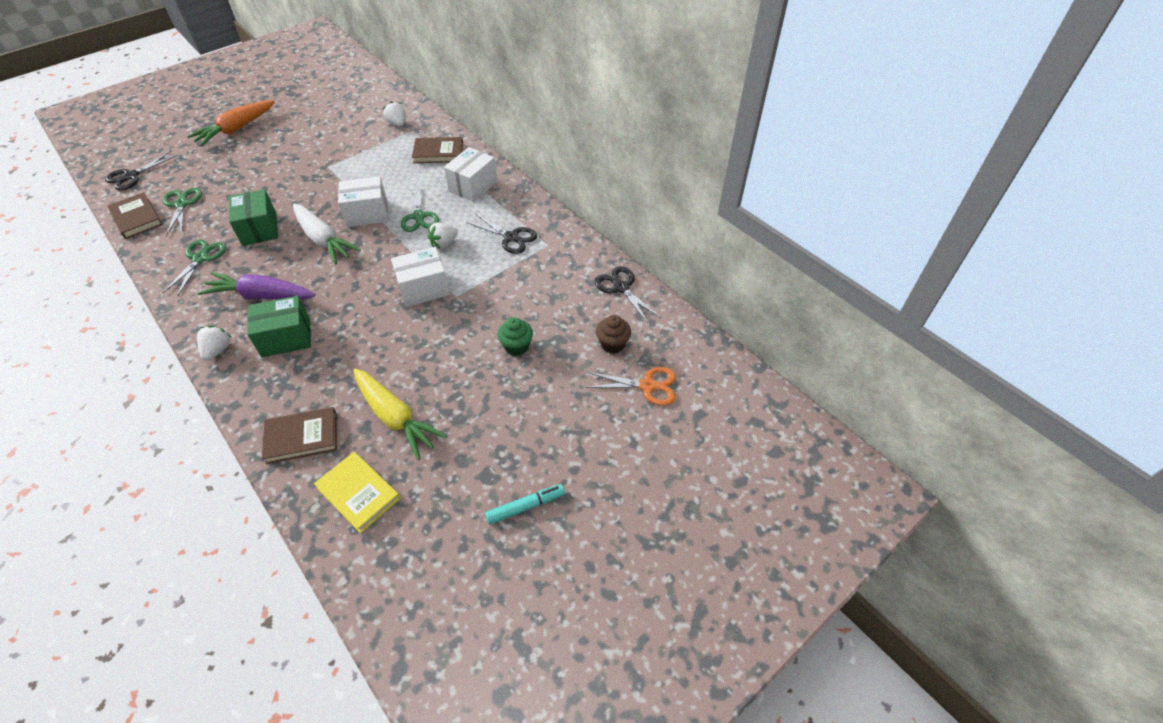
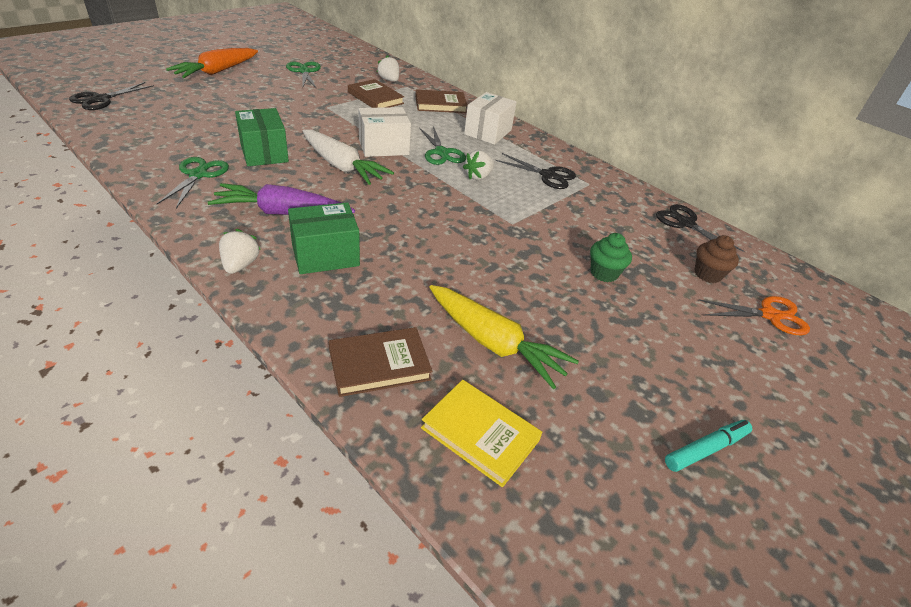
camera: 10 degrees left, 10 degrees down
(137, 218) = (112, 135): brown book -> brown book (375, 98)
(181, 204) = (166, 126): green scissors -> green scissors (304, 71)
(424, 288) = (473, 214): white box -> none

